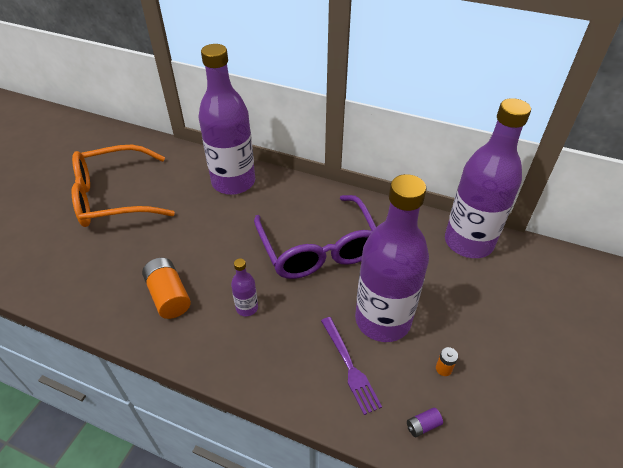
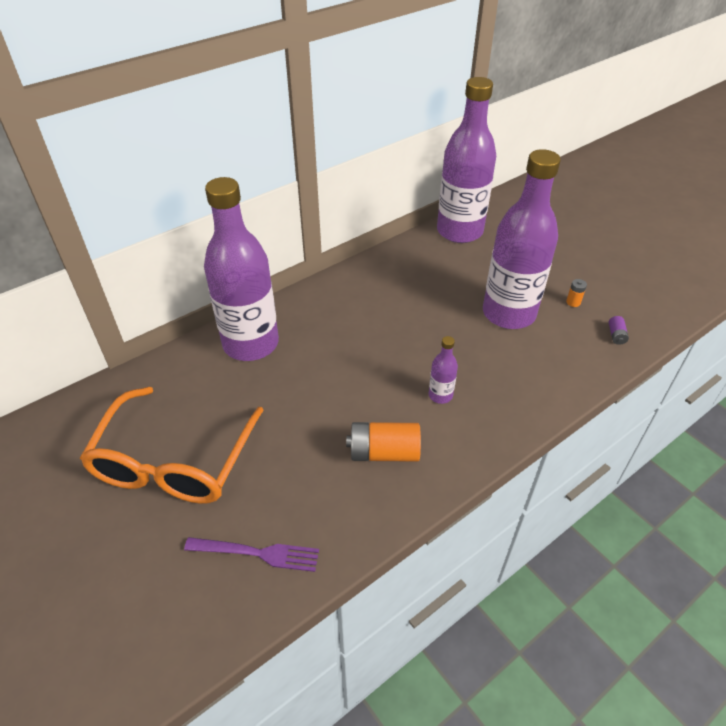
camera: 60 degrees left, 0 degrees up
(318, 248) = (400, 318): purple glasses -> none
(350, 367) = (545, 352): purple fork -> purple fork (258, 553)

